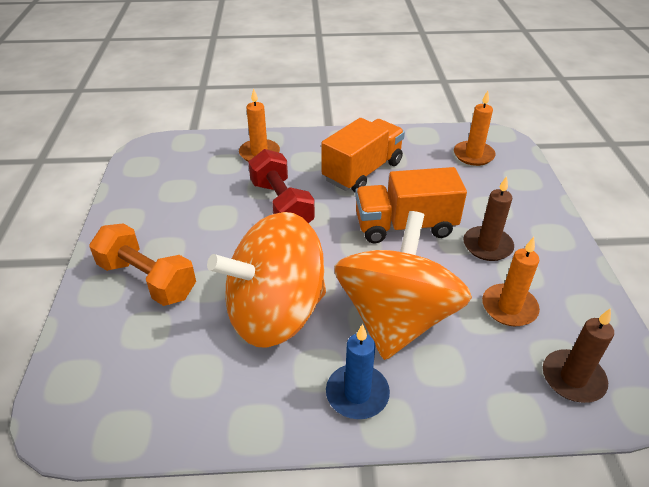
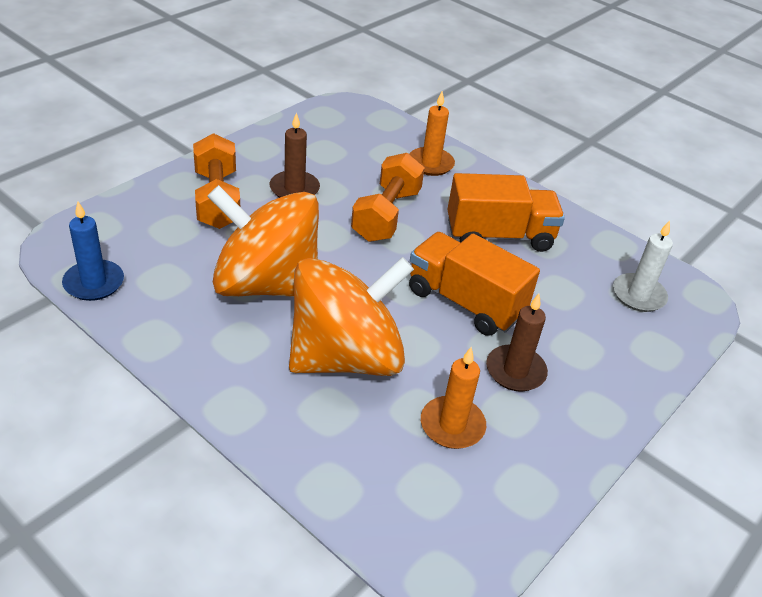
camera: 40 degrees right, 0 degrees up
(281, 205) = (386, 215): red dumbbell -> orange dumbbell
(357, 394) = (241, 376): blue candle -> blue candle (94, 283)
(473, 155) = (638, 295): orange candle -> white candle
(573, 378) = (417, 512): brown candle -> brown candle (294, 189)

